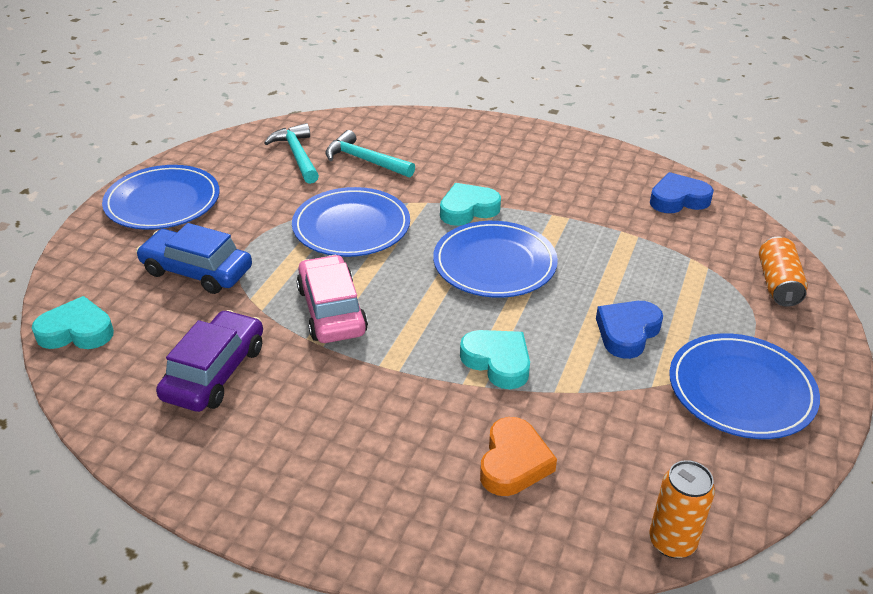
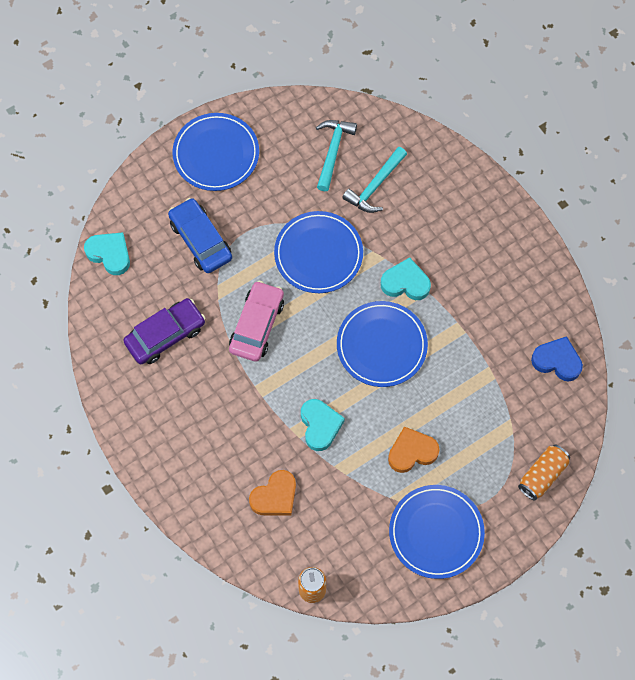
camera: 35 degrees right, 30 degrees up
(365, 160) = (375, 186): turquoise hammer -> turquoise hammer turned 120 degrees counterclockwise
(627, 332) = (412, 452): blue heart -> orange heart

